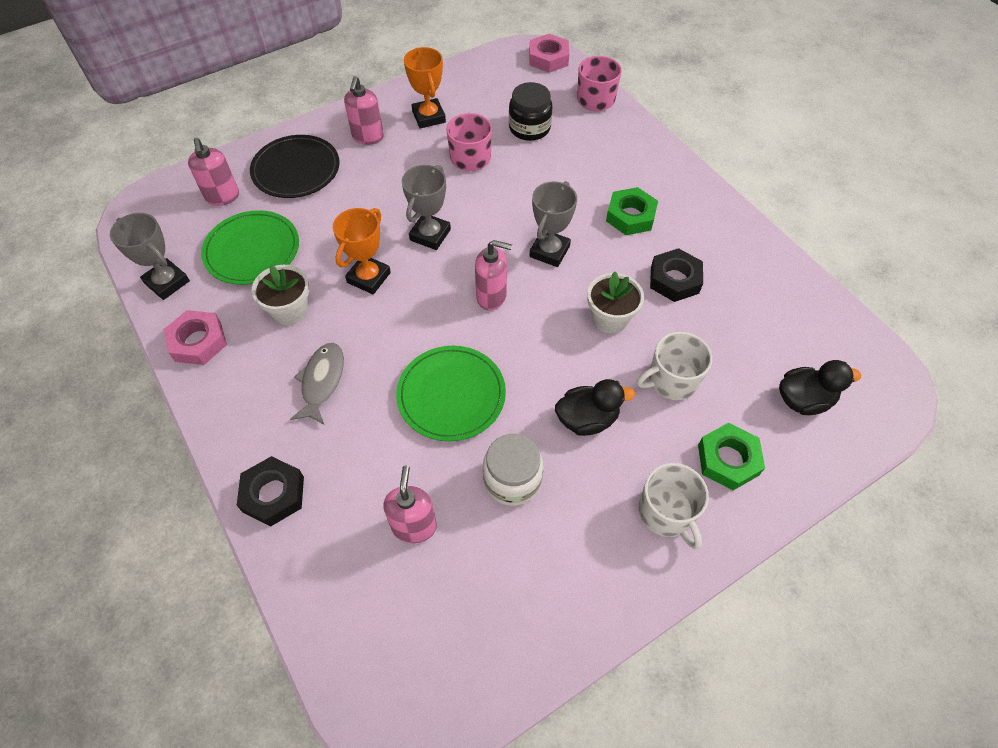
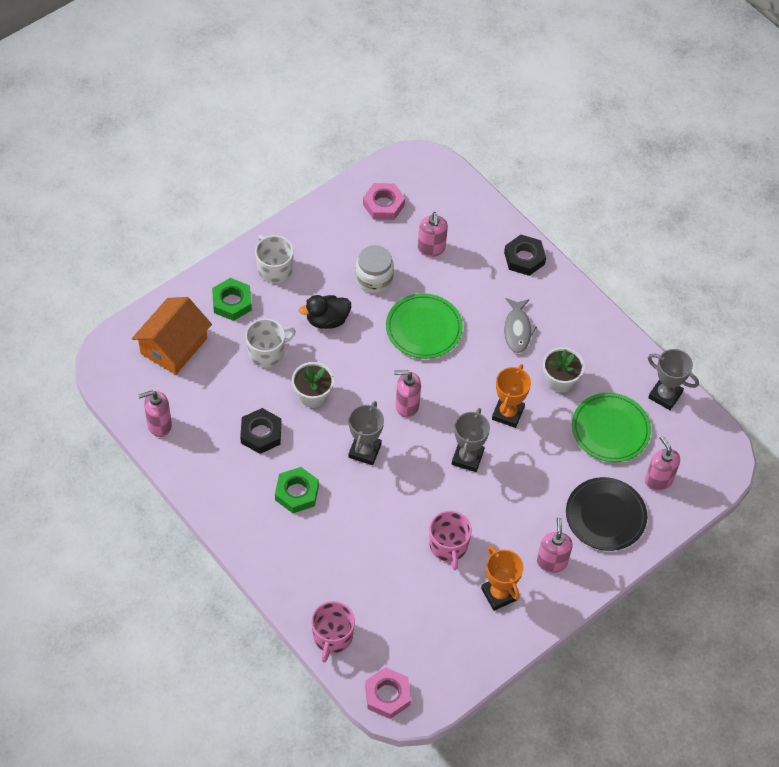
camera: 170 degrees right, 0 degrees up
(198, 342) = (618, 350): pink nut -> pink nut (383, 205)
(529, 128) = (397, 589): black jar -> none
(803, 299) = (159, 425): none -> pink soap dispenser
(803, 400) = (174, 346): black duck -> orange house

